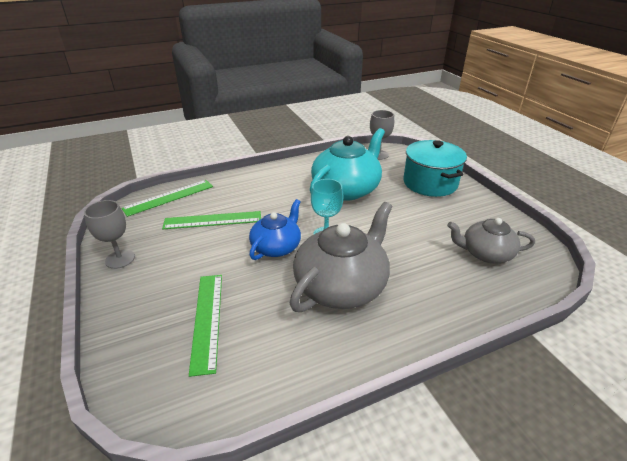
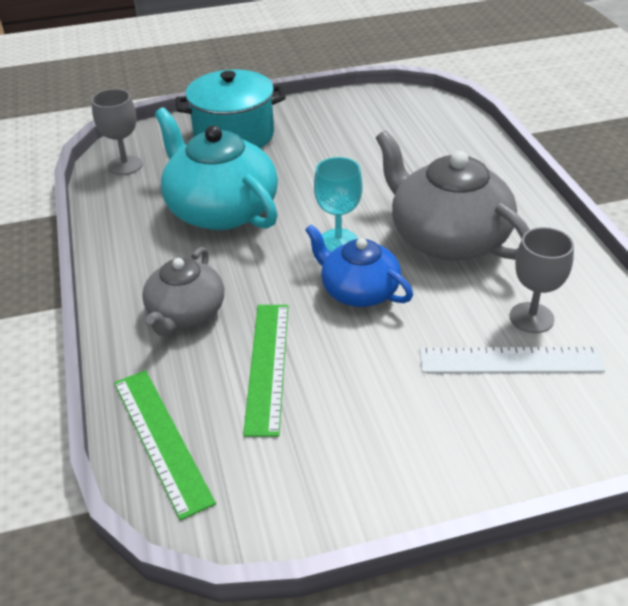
camera: 80 degrees left, 5 degrees up
(120, 259) = (362, 489): grey goblet -> grey goblet (531, 318)
(207, 320) = (510, 360): green ruler -> white ruler
(486, 253) = (398, 129): grey teapot -> grey teapot (186, 313)

